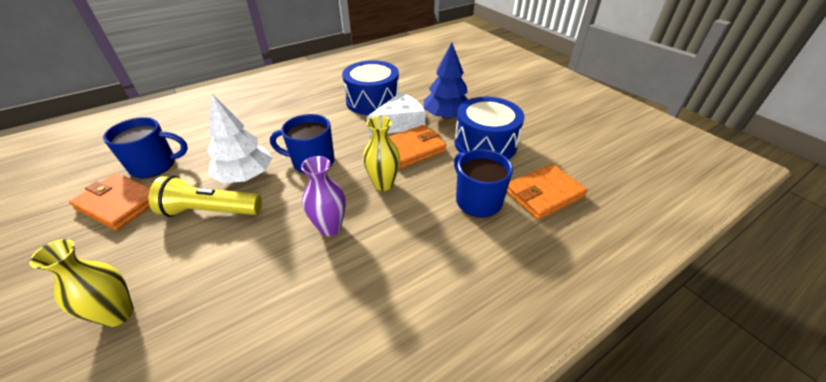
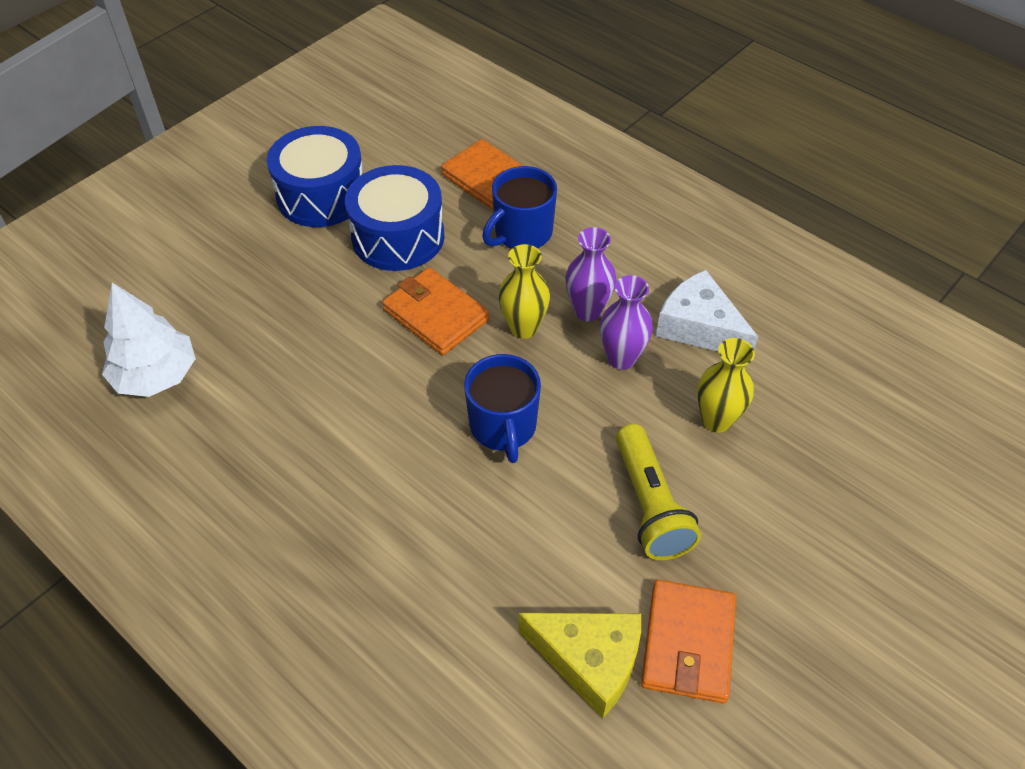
camera: 105 degrees left, 10 degrees up
(118, 314) = (821, 502): yellow vase -> yellow vase (716, 420)
(155, 165) = (589, 660): blue mug -> yellow cheese
(245, 176) = (565, 501): white tree -> white tree (156, 375)
(372, 101) = (295, 403): blue drum -> blue drum (321, 195)
(384, 220) = (587, 311): none -> purple vase
(400, 124) = (367, 344): white cheese -> white cheese (699, 327)
(446, 116) = (330, 290): blue tree -> none

